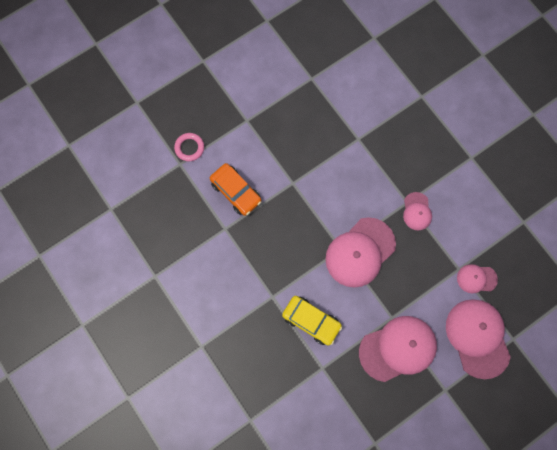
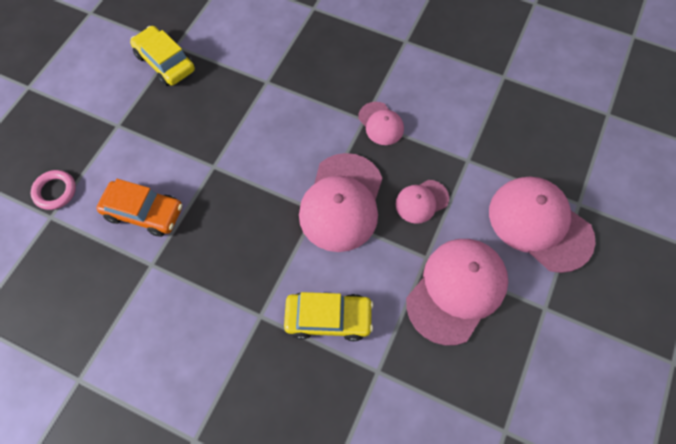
camera: 30 degrees left, 10 degrees down
(298, 88) = (165, 62): none -> yellow car
(476, 278) = (494, 160): pink cap -> pink cap (421, 201)

